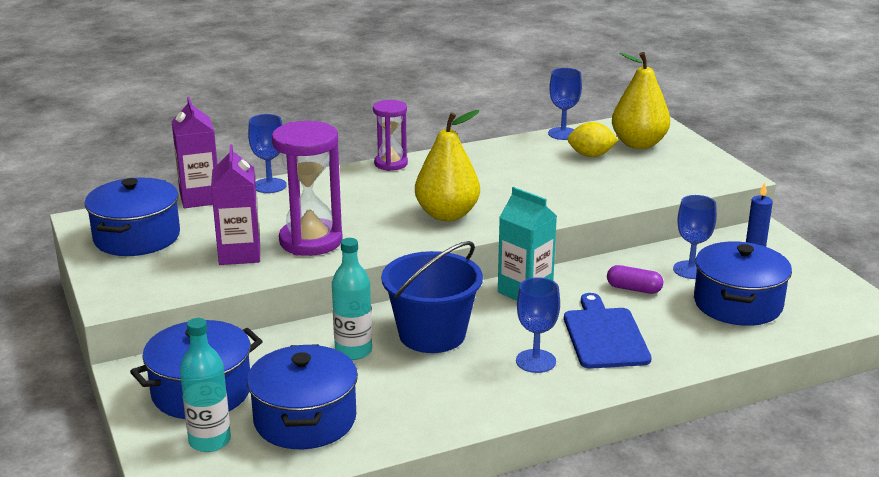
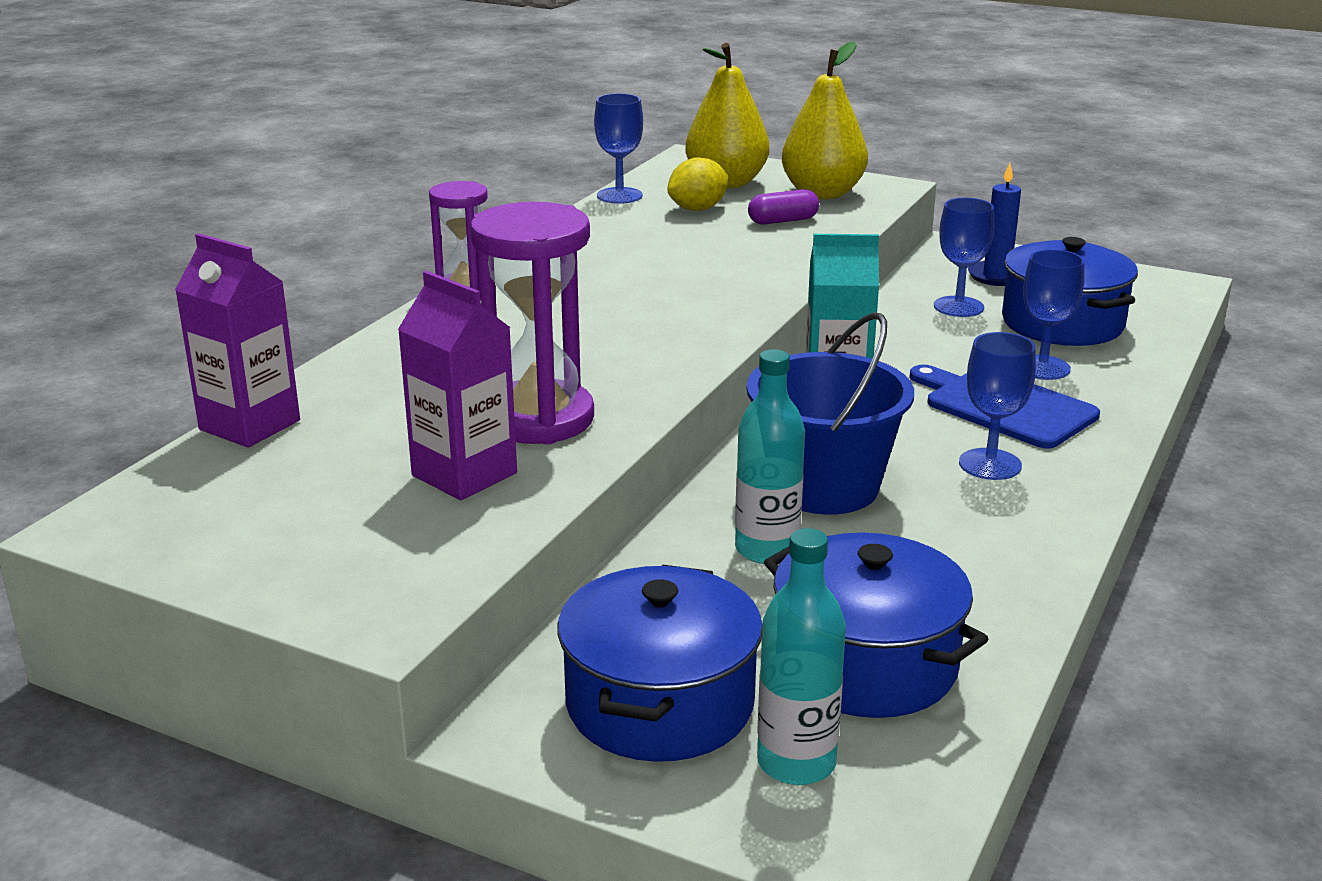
camera: 40 degrees left, 0 degrees up
(137, 237) = (242, 516): blue pot -> none
(269, 186) = (335, 372): blue goblet -> blue goblet (1042, 368)
(447, 215) = (657, 324): yellow pear -> yellow pear (822, 194)
(634, 289) = (941, 347): purple capsule -> purple capsule (783, 221)

